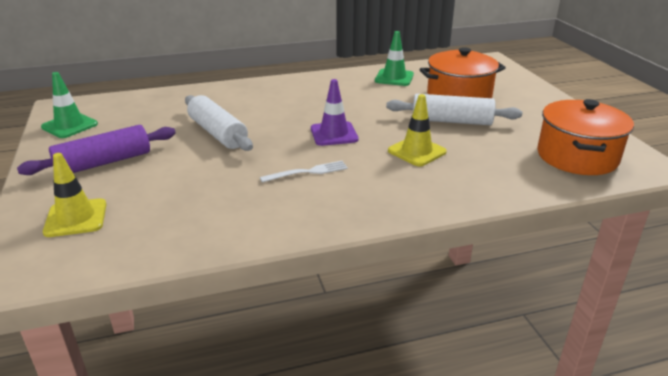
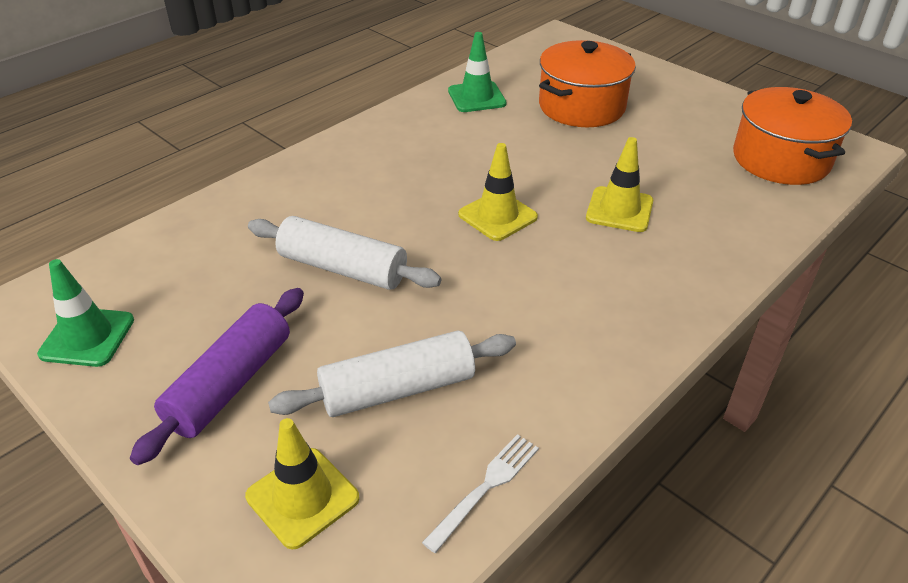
camera: 30 degrees left, 10 degrees up
(308, 172) = (529, 289): white fork -> white fork (486, 487)
(334, 134) = (497, 216): purple traffic cone -> yellow traffic cone
(451, 121) = (611, 149): white rolling pin -> white rolling pin (397, 389)

